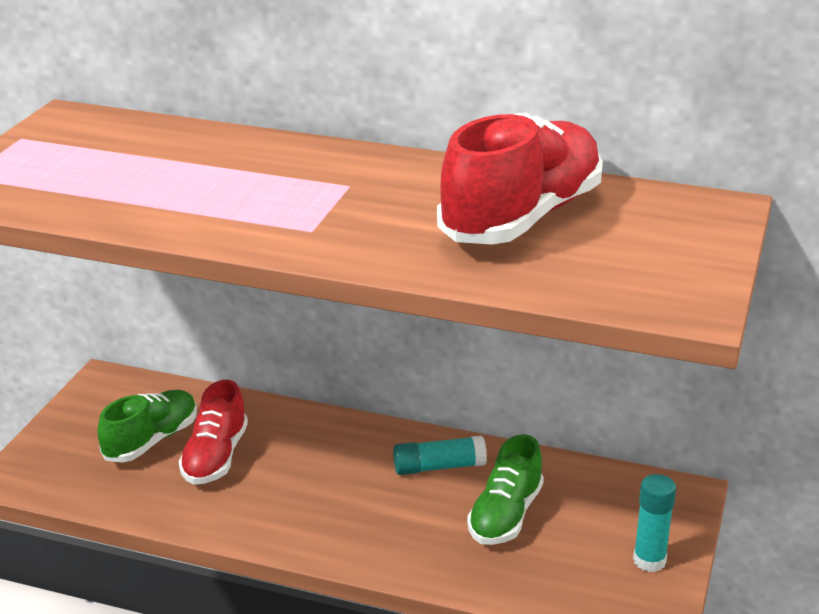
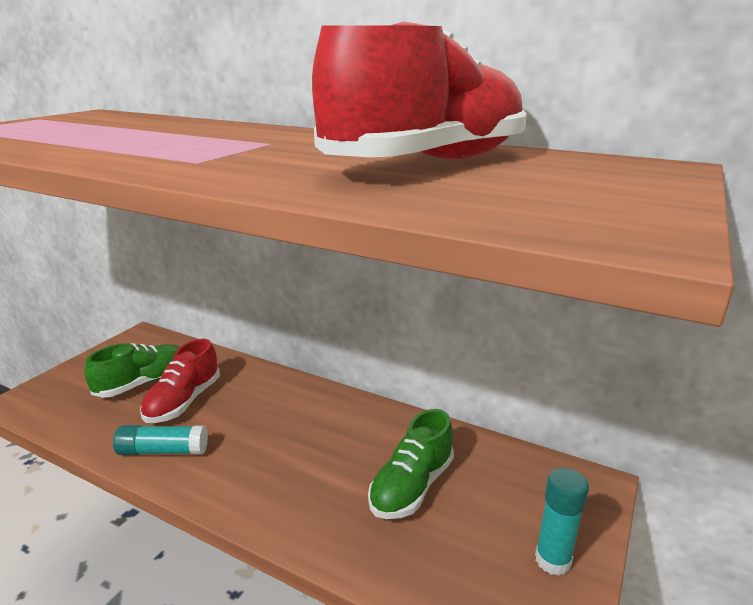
camera: 10 degrees right, 5 degrees down
(439, 467) = (364, 431): turquoise glue stick -> turquoise glue stick (163, 451)

